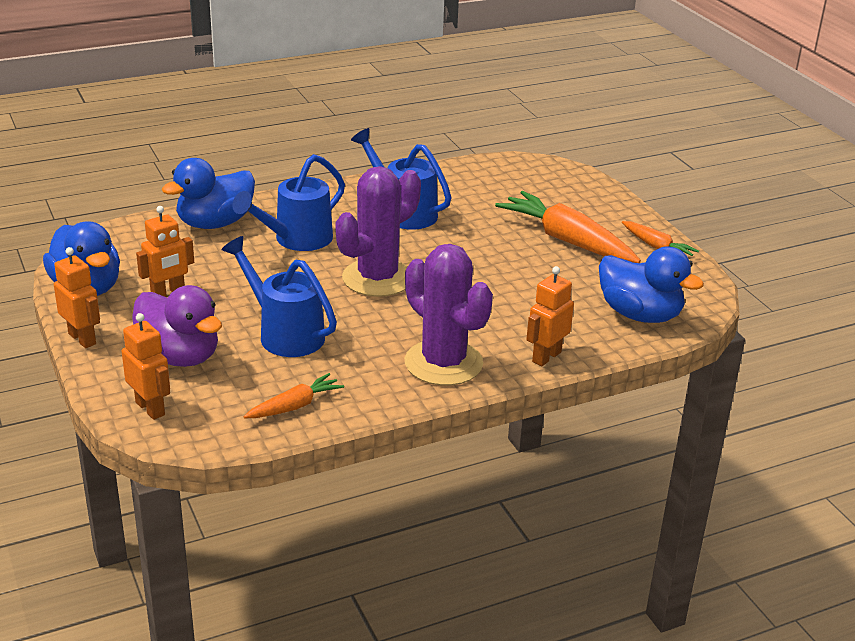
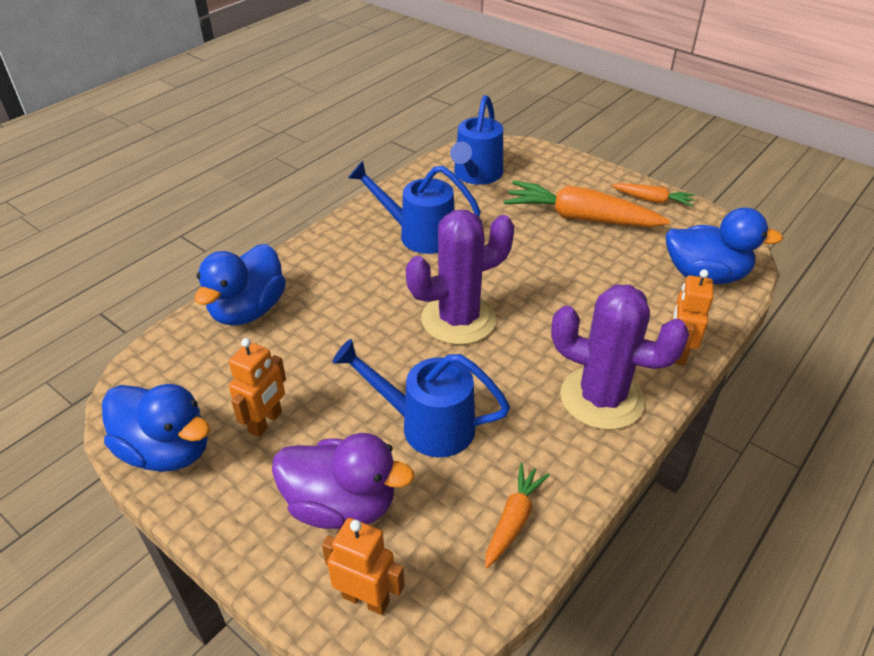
camera: 25 degrees left, 10 degrees up
(82, 339) = (212, 528): orange robot -> none
(296, 240) = (346, 301): blue watering can -> blue watering can (476, 175)
(377, 278) = (458, 319): purple cactus -> purple cactus turned 45 degrees clockwise

